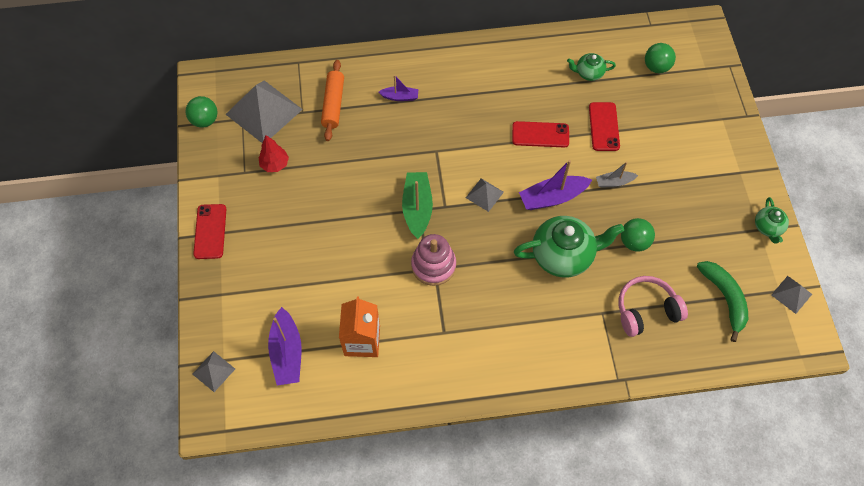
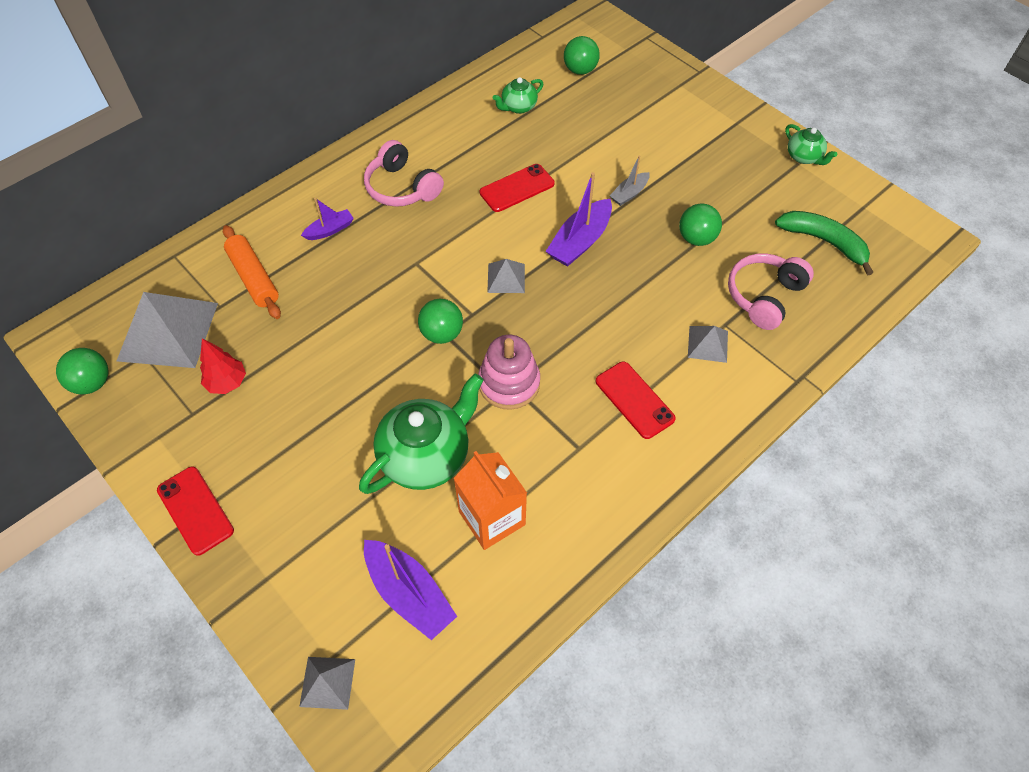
camera: 35 degrees left, 5 degrees down
(417, 208) = (442, 334): green boat -> green ball
(466, 92) = (402, 187): none -> pink headphones
(563, 255) = (638, 291): green teapot -> green teapot (426, 456)
(603, 127) = (575, 148): red phone -> red phone (634, 400)
(791, 294) = (876, 203): grey pyramid -> grey pyramid (708, 344)

